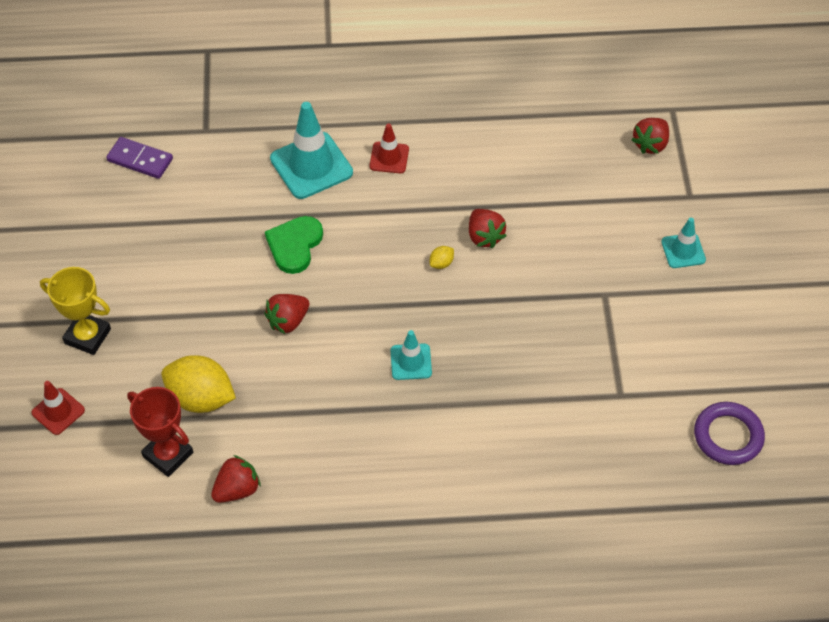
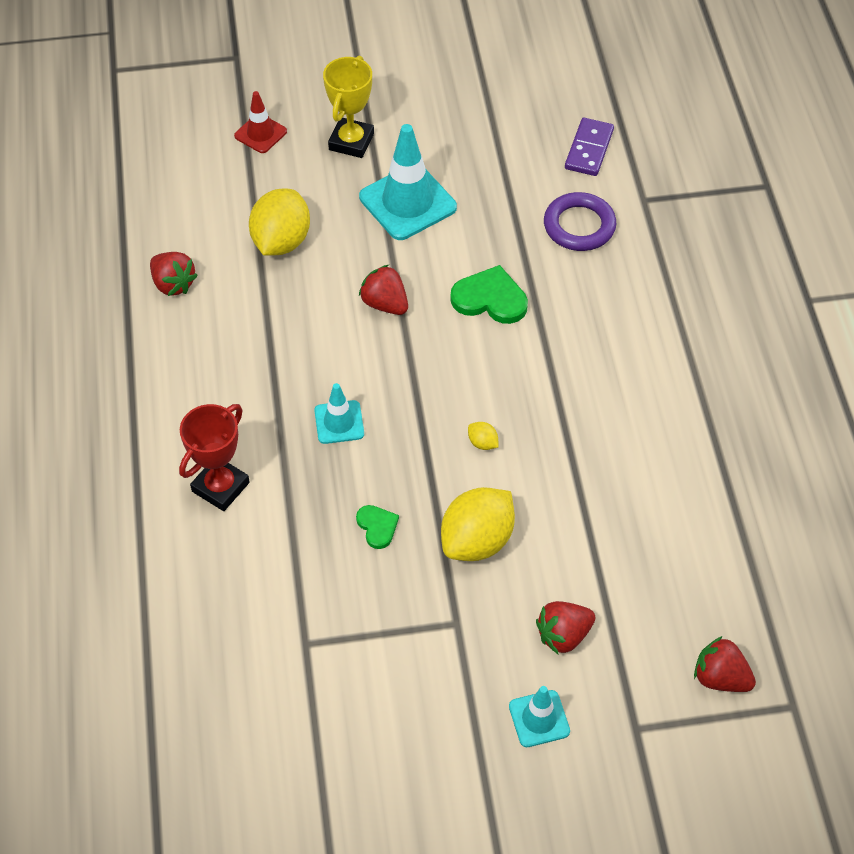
camera: 85 degrees right, 0 degrees up
(168, 455) = (213, 224): red trophy -> red trophy (220, 487)
(311, 166) = (609, 302): turquoise traffic cone -> turquoise traffic cone (407, 202)
(389, 158) = (637, 378): red traffic cone -> none
(484, 236) = (529, 486): red strawberry -> red strawberry (563, 635)
(516, 340) = (377, 527): none -> green heart
(532, 275) = (477, 540): none -> yellow lemon
(728, 436) = (250, 770): purple ring -> purple ring (579, 226)

